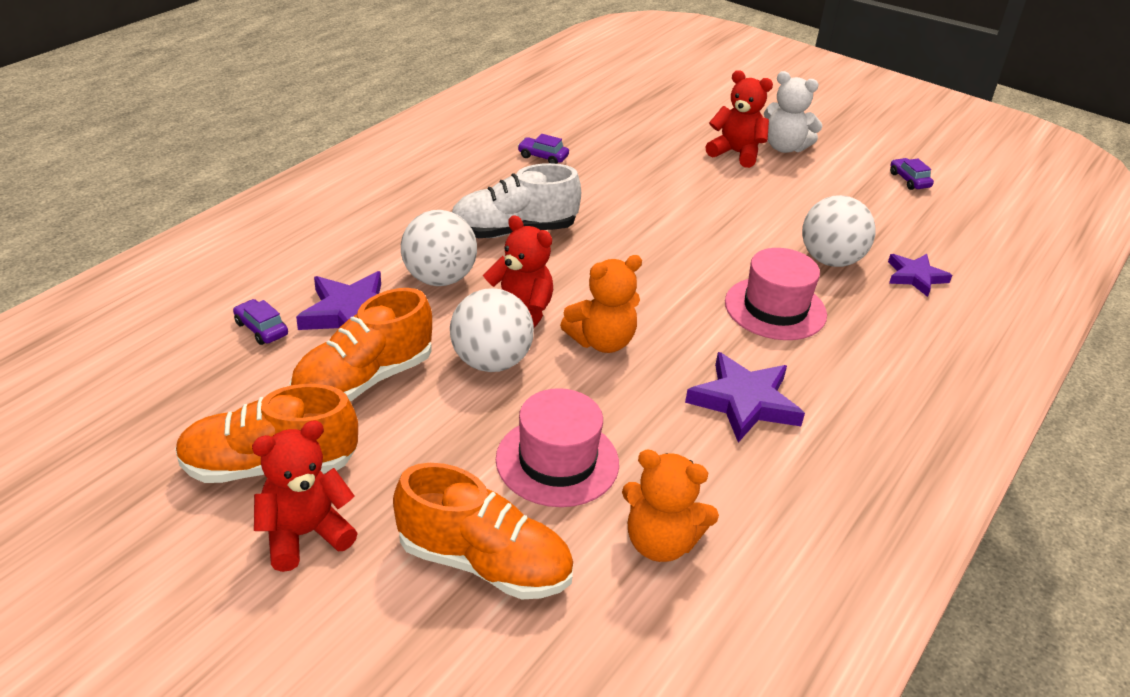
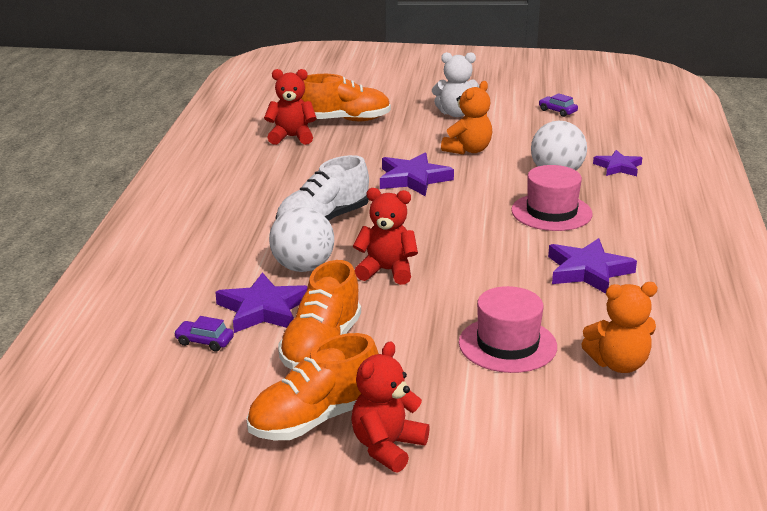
camera: 25 degrees left, 10 degrees down
(484, 563) = (524, 416): orange shoe -> orange shoe (344, 120)
(490, 362) = (398, 305): white ball -> none
(543, 157) = (290, 167): purple car -> none
(602, 342) = (460, 268): orange teddy bear -> orange teddy bear (468, 150)
(658, 213) = (413, 179): none -> purple star
(736, 153) = (427, 126): red teddy bear -> red teddy bear (291, 137)

